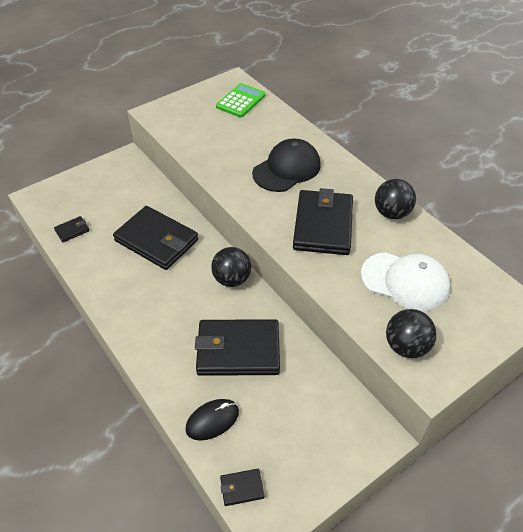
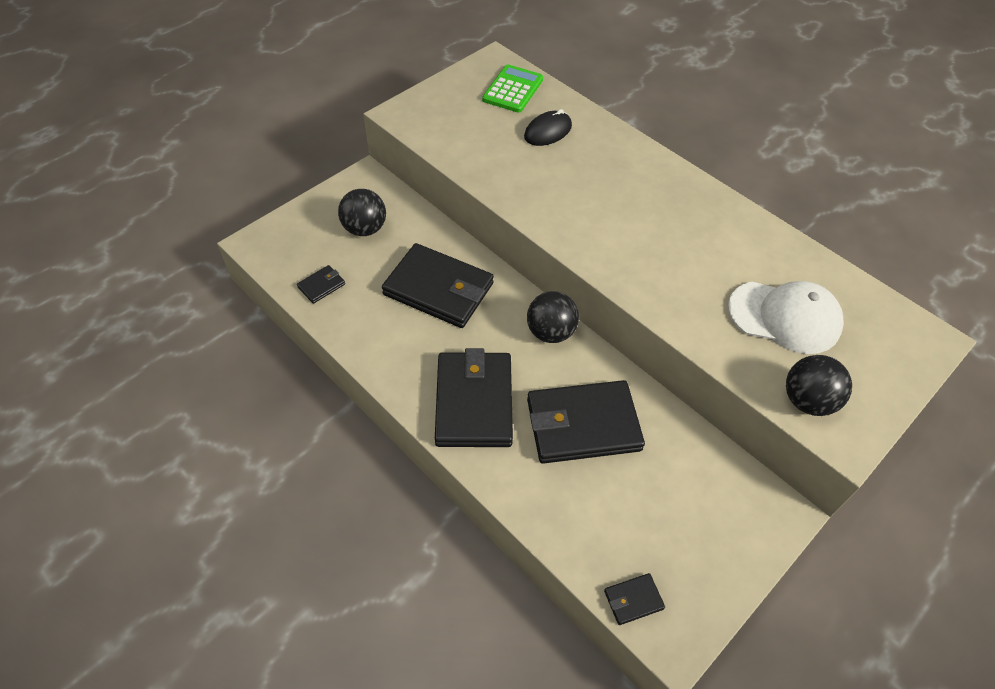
camera: 10 degrees left, 5 degrees up
(212, 420) = (574, 519): black mouse -> black mouse (548, 131)
(287, 169) = (599, 180): black cap -> none
(323, 225) = (664, 252): black wallet -> black wallet (474, 402)
(391, 213) = (745, 229): black ball -> black ball (365, 229)

